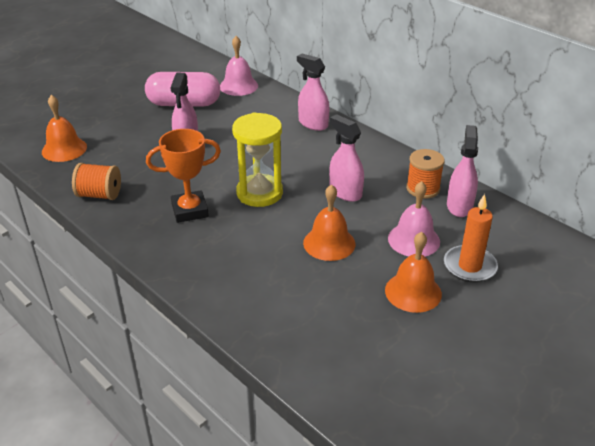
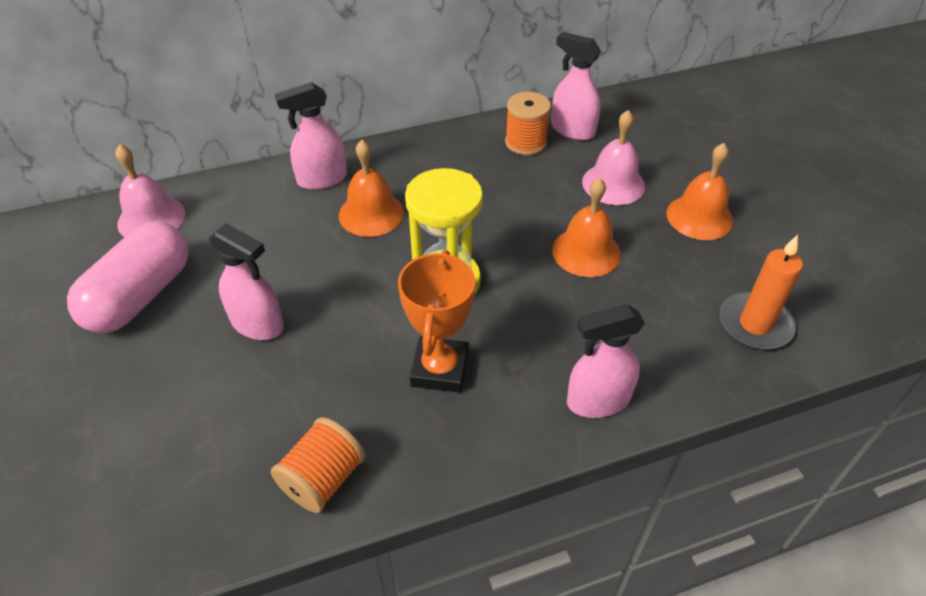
camera: 65 degrees left, 10 degrees up
(64, 149) = (134, 506): orange bell -> orange bell (371, 214)
(345, 192) = (494, 204): pink spray bottle -> pink spray bottle (597, 400)
(469, 266) = (675, 162): orange candle -> orange candle (755, 324)

